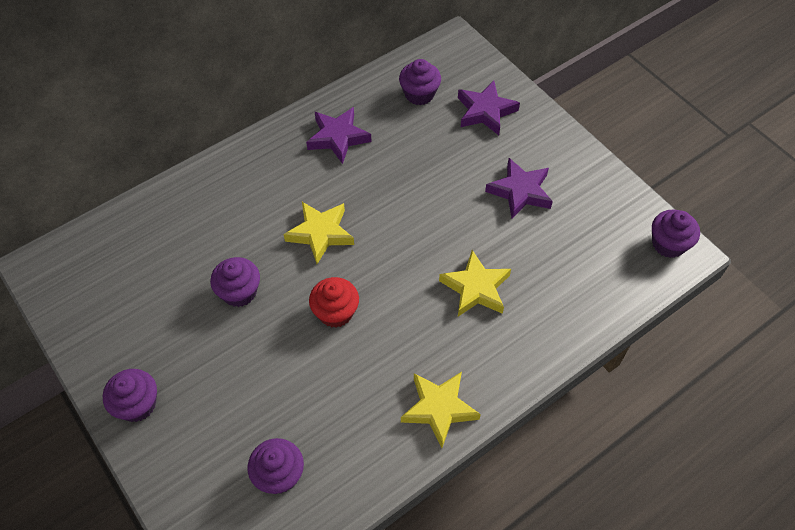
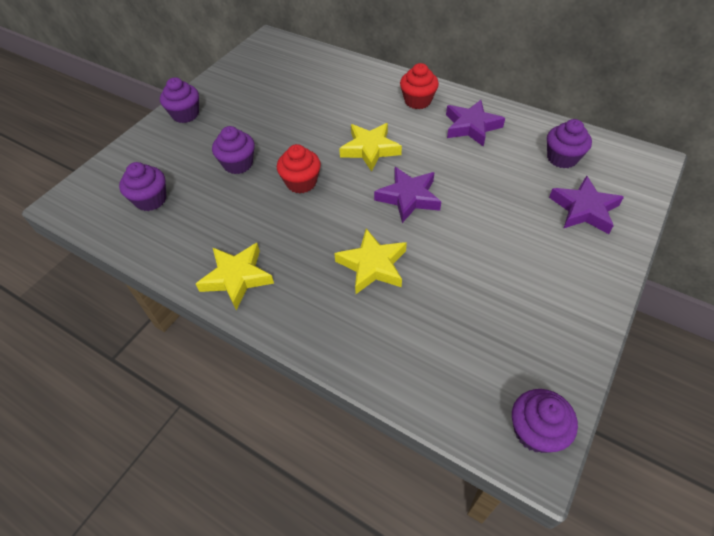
camera: 70 degrees right, 5 degrees down
(239, 292) = (293, 127): purple cupcake -> purple cupcake (238, 164)
(270, 163) = (417, 101): none -> red cupcake
(520, 191) = (507, 266): purple star -> purple star (408, 197)

